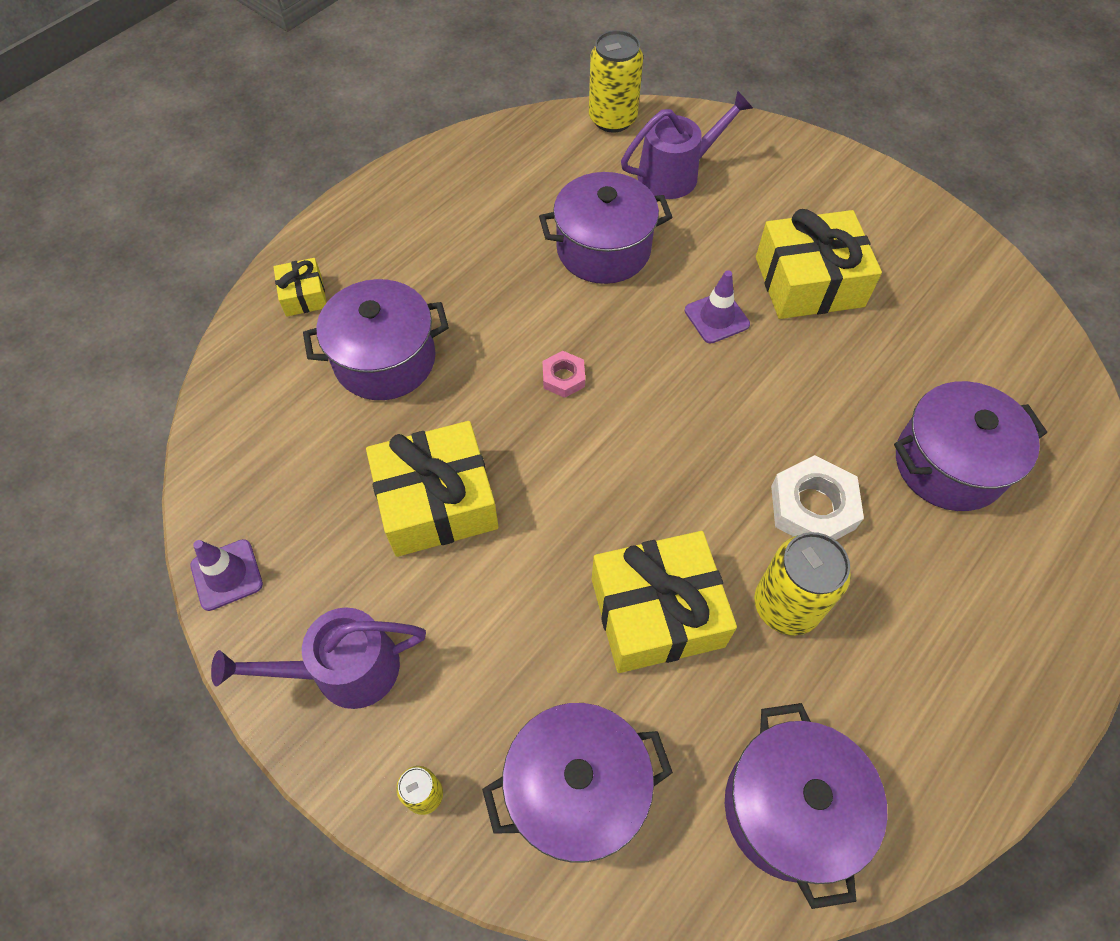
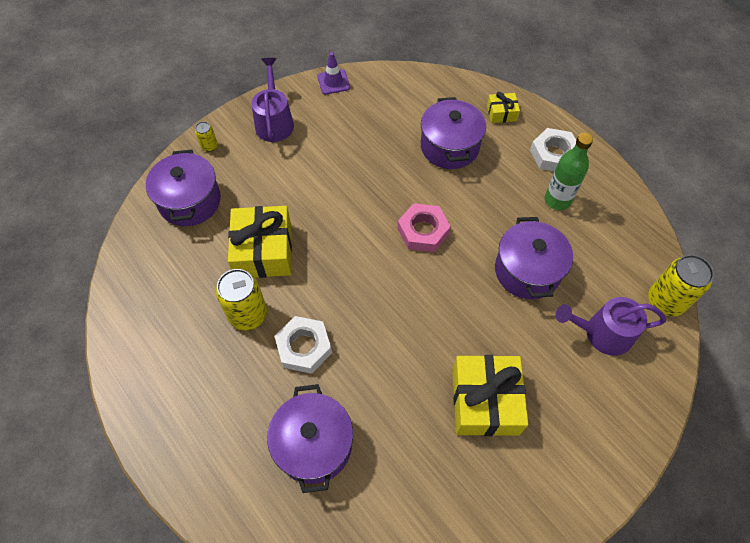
camera: 100 degrees right, 0 degrees up
(388, 228) = (553, 154): none -> white nut
(436, 502) = (353, 162): yellow gift -> none
(474, 221) = (557, 200): none -> green bottle
(563, 377) = (423, 231): pink nut -> pink nut, size x1.76
(675, 174) = (602, 333): purple watering can -> purple watering can turned 105 degrees clockwise
(716, 317) = (459, 328): purple traffic cone -> none
(790, 808) = (148, 287): purple pot -> none

